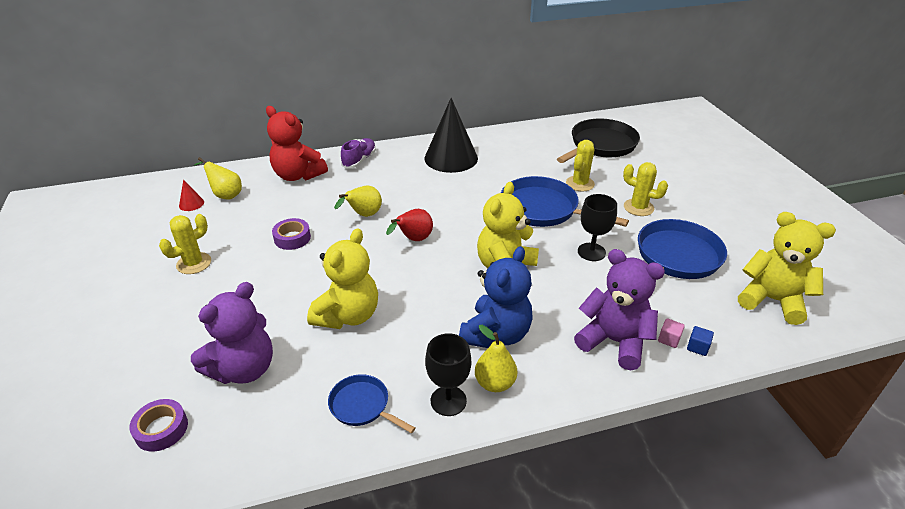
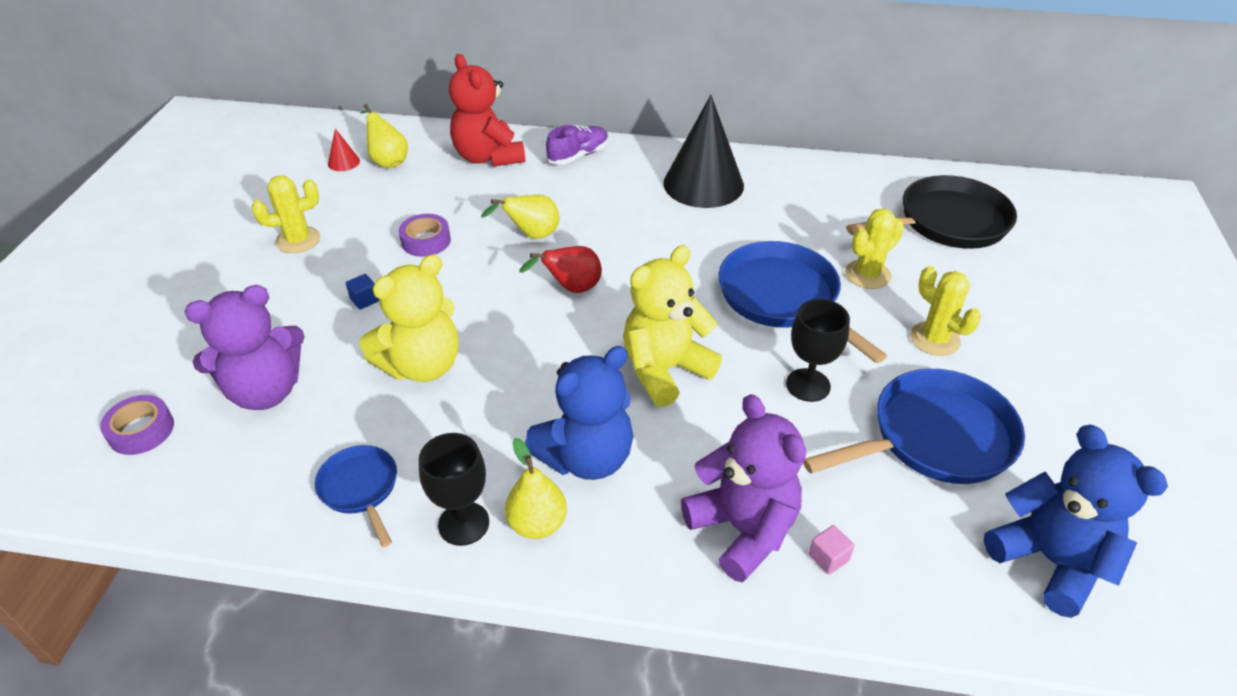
camera: 25 degrees right, 5 degrees up
(697, 347) = (865, 587): blue cube -> blue cube (365, 300)
(771, 300) = (1049, 561): yellow teddy bear -> blue teddy bear

